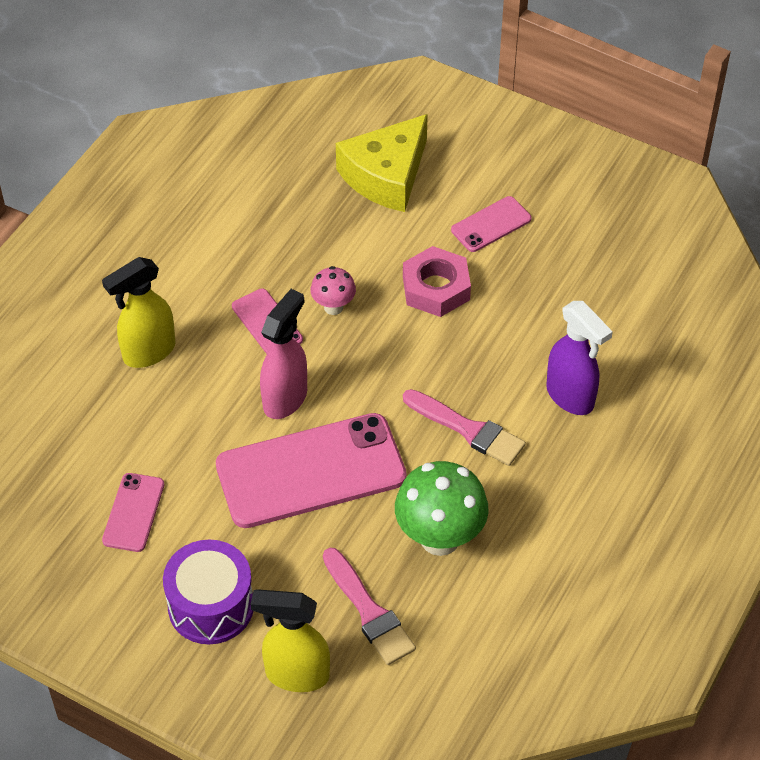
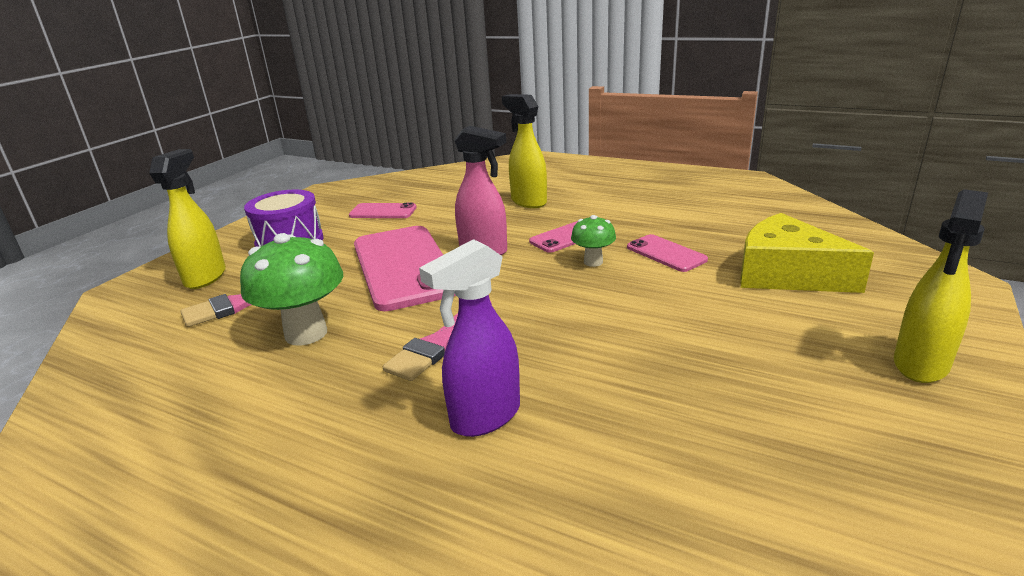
camera: 90 degrees right, 25 degrees down
(333, 307) = (593, 262): pink mushroom -> green mushroom
(436, 288) = (637, 312): pink nut -> none
(491, 224) = (757, 342): pink phone -> pink phone (666, 253)
(528, 150) = (920, 365): none -> yellow spray bottle

